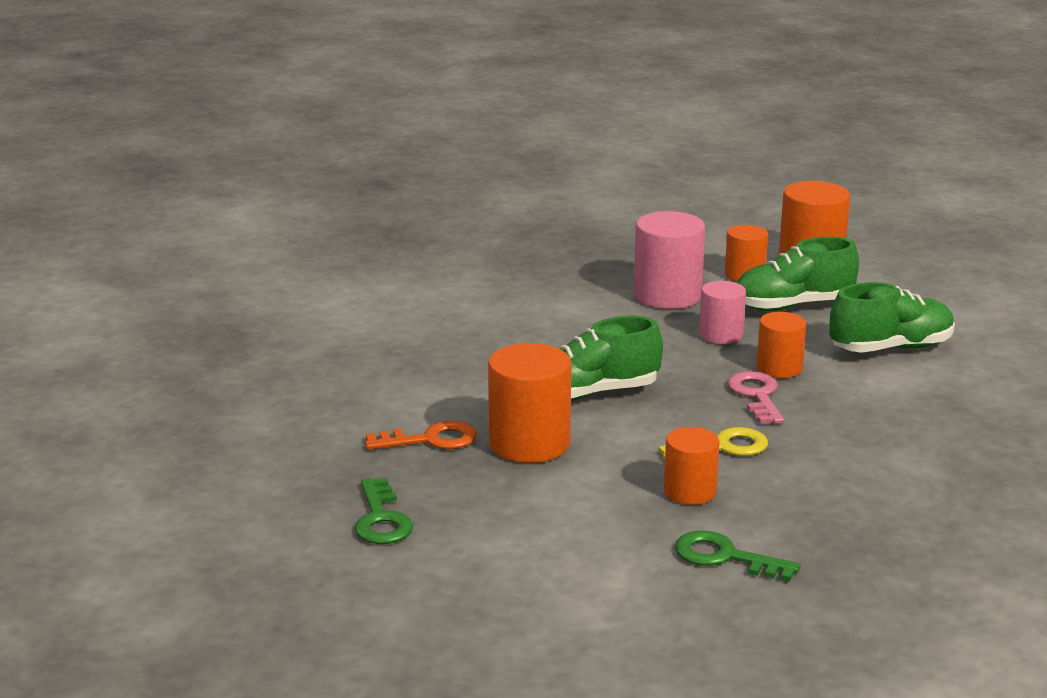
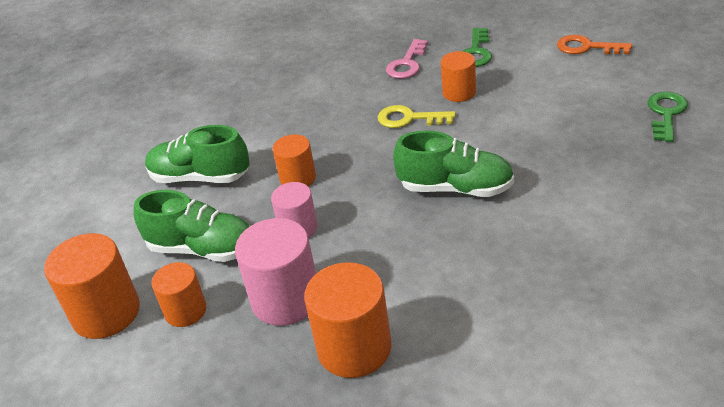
camera: 145 degrees left, 15 degrees up
(430, 440) = (605, 172): orange key -> orange key (587, 47)
(529, 444) = (534, 151): orange cylinder -> orange cylinder (354, 348)
(725, 557) = (476, 52): green key -> green key turned 45 degrees clockwise
(756, 396) = (342, 156): pink key -> pink key (407, 64)

